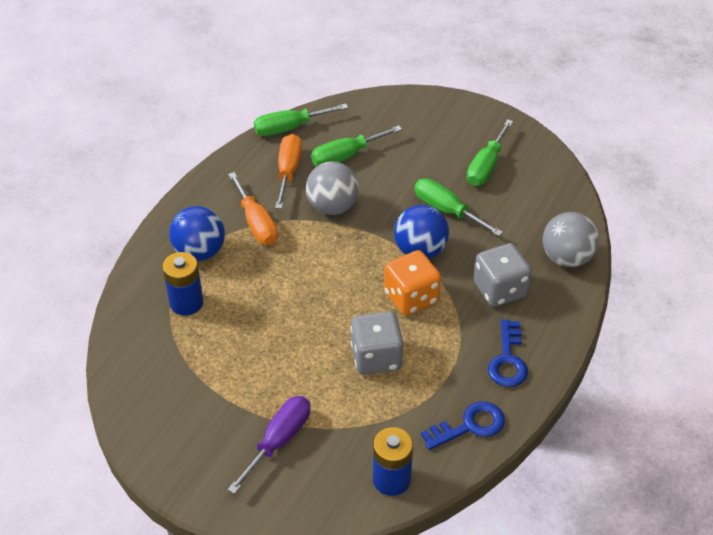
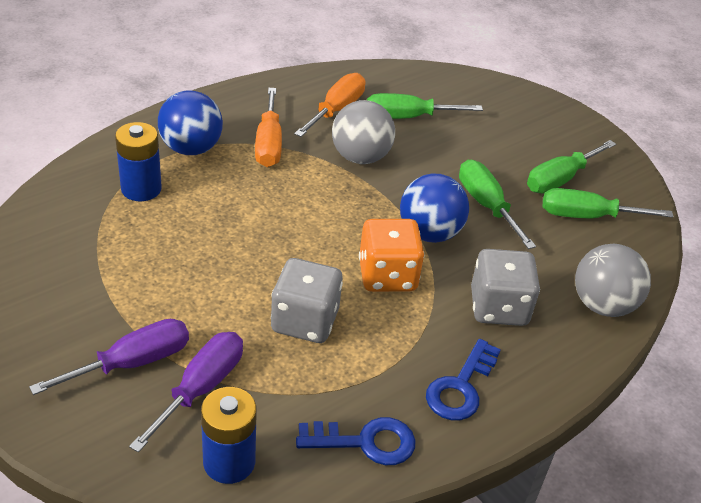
camera: 20 degrees right, 5 degrees down
(289, 128) = (365, 74): green screwdriver -> green screwdriver (587, 216)
(338, 437) = (201, 388): none -> purple screwdriver

